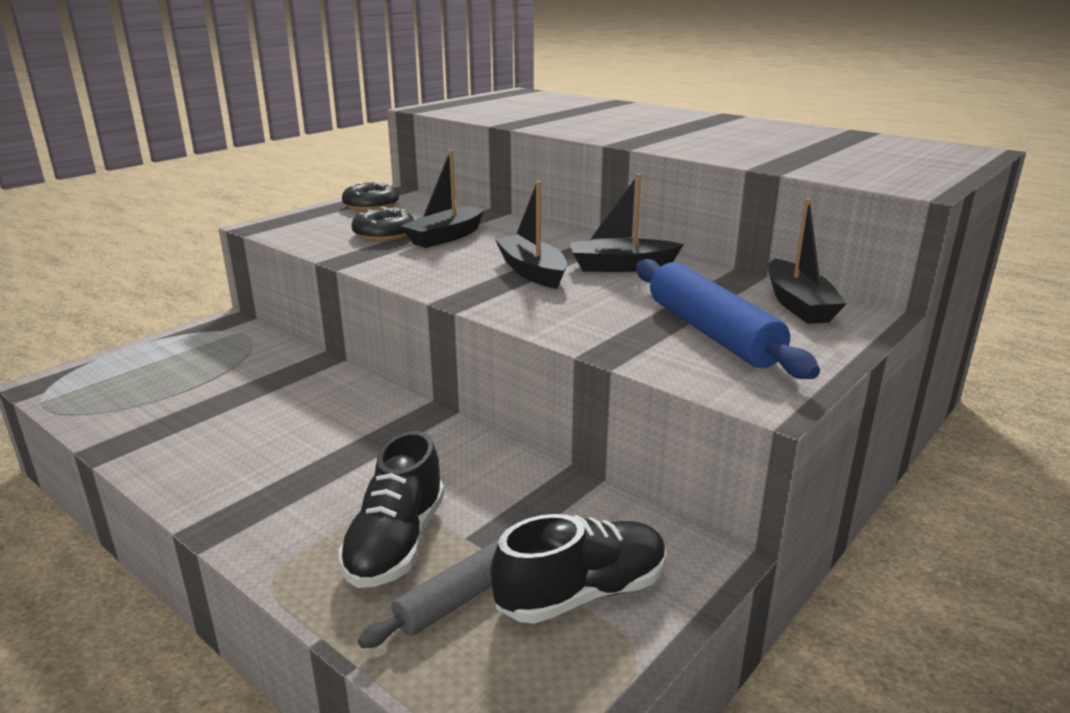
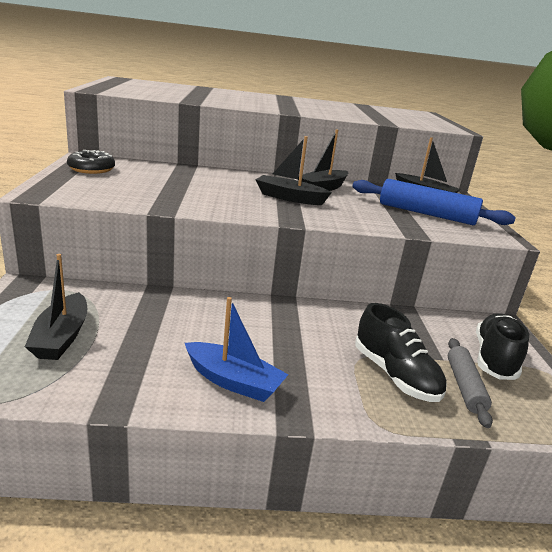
camera: 45 degrees left, 0 degrees up
(227, 470) = (233, 381): none -> blue boat
(384, 234) = (149, 188): black donut -> none
(446, 237) = (195, 184): black boat -> black boat (62, 337)

